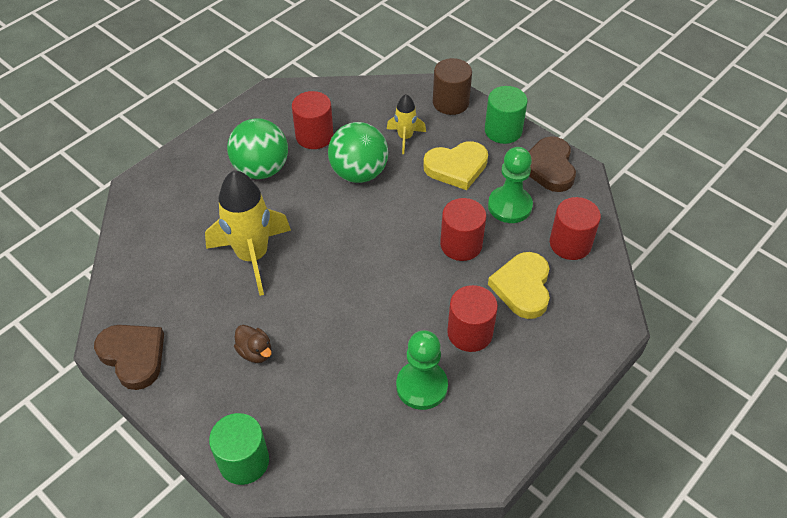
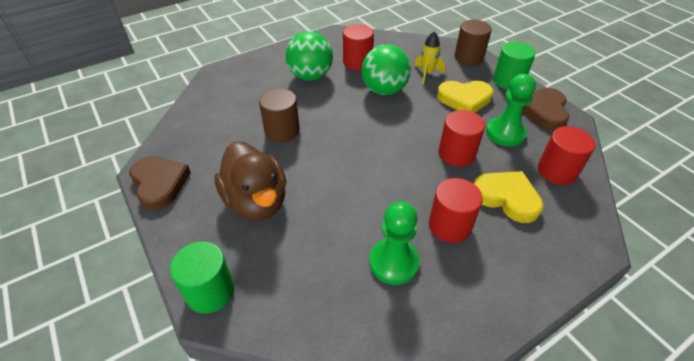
camera: 15 degrees right, 5 degrees down
(252, 256) = (282, 131): yellow rocket -> brown cylinder
(255, 352) = (256, 201): brown duck -> brown duck, size x2.21
(522, 287) = (506, 198): yellow heart -> yellow heart turned 105 degrees clockwise

